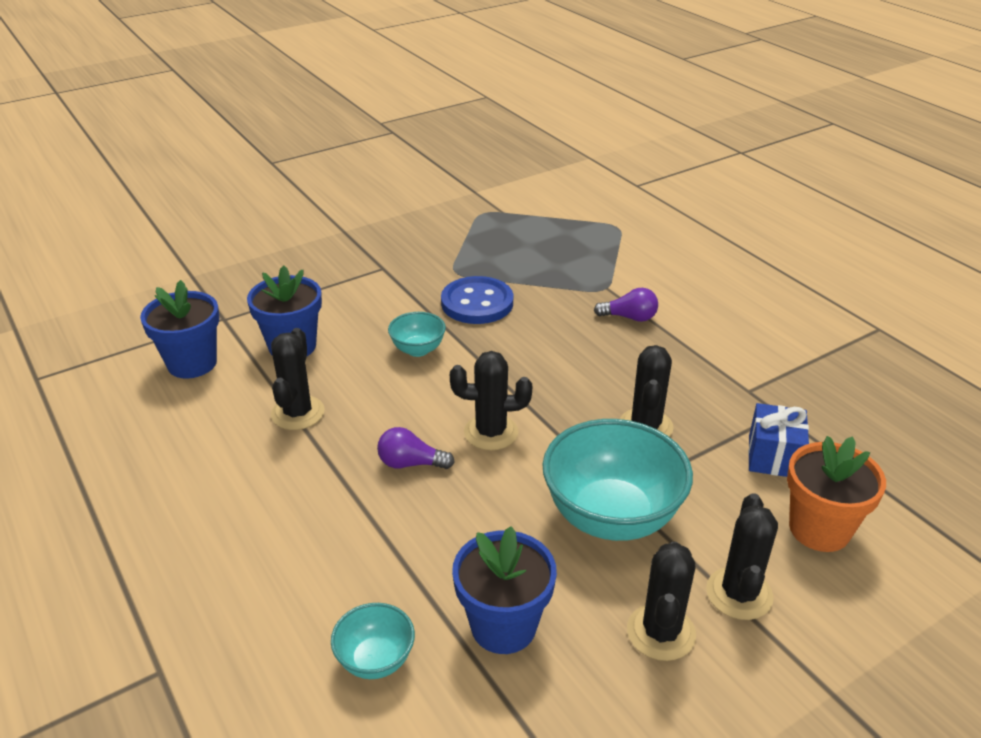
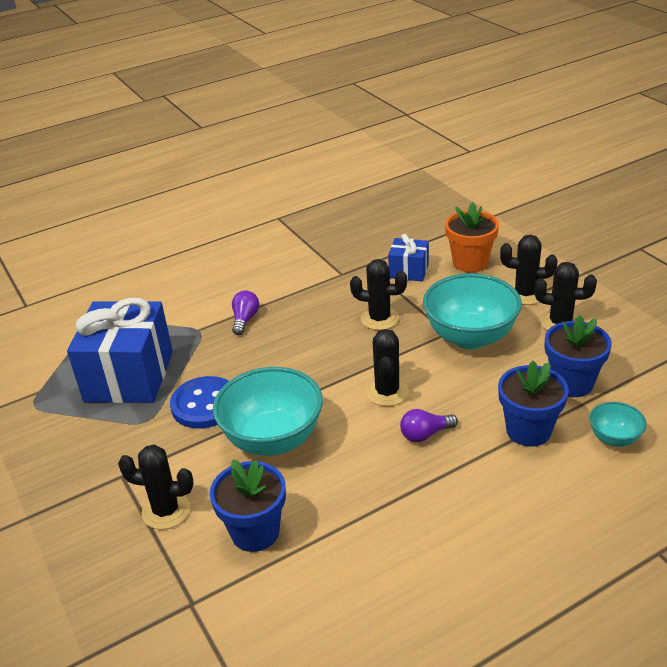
camera: 85 degrees left, 0 degrees up
(192, 363) = (275, 616): blue flower pot -> blue flower pot (528, 431)
(298, 413) = (361, 513): black cactus -> black cactus (166, 511)
(410, 463) = (425, 434): purple light bulb -> purple light bulb turned 60 degrees clockwise
(418, 349) = (273, 439): turquoise bowl -> turquoise bowl, size x2.04
(524, 255) = (129, 376): none -> blue gift

